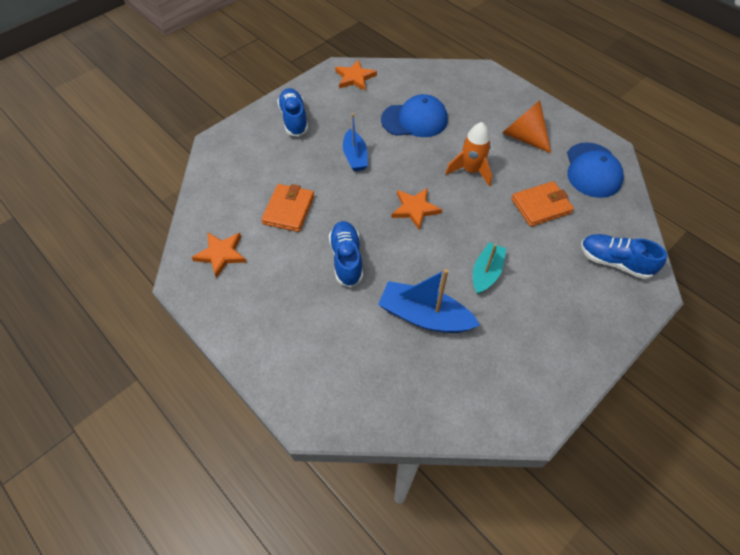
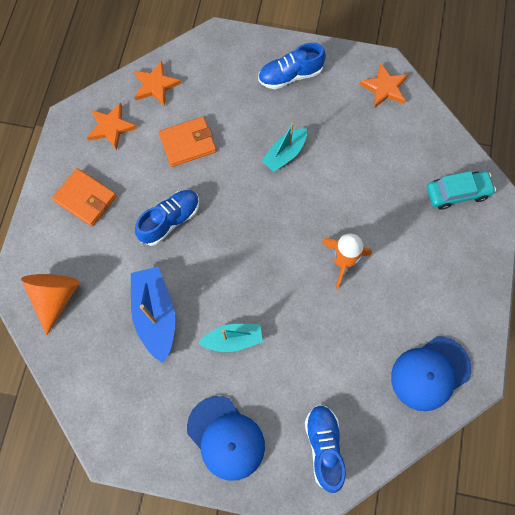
camera: 55 degrees right, 15 degrees up
(294, 119) = (290, 76): blue shoe -> blue shoe turned 150 degrees counterclockwise
(355, 156) = (284, 154): blue boat -> turquoise boat
(414, 120) = (370, 174): blue cap -> blue cap (226, 438)
(415, 209) = (261, 240): orange star -> orange star (155, 85)
(467, 86) = (457, 192): none -> turquoise car
(523, 137) = (426, 284): orange cone -> orange cone (56, 297)
(541, 206) = (345, 347): orange wallet -> orange wallet (85, 198)

